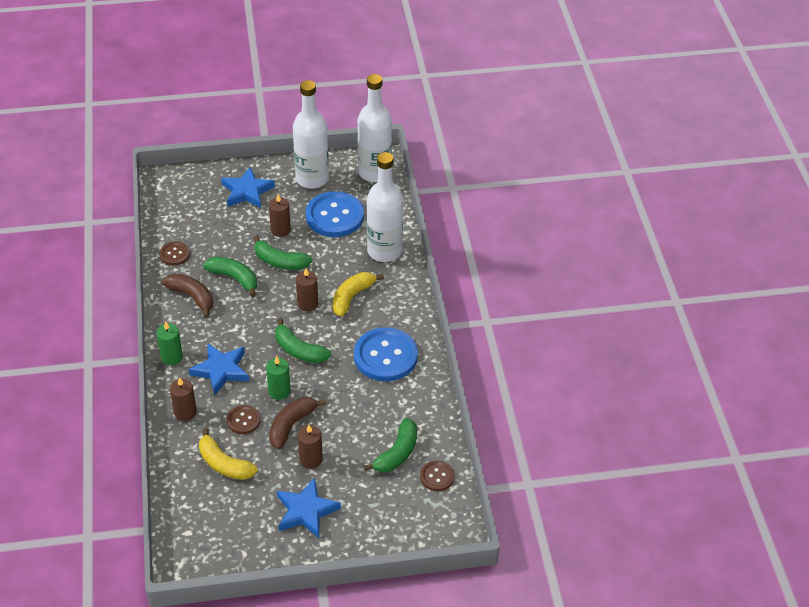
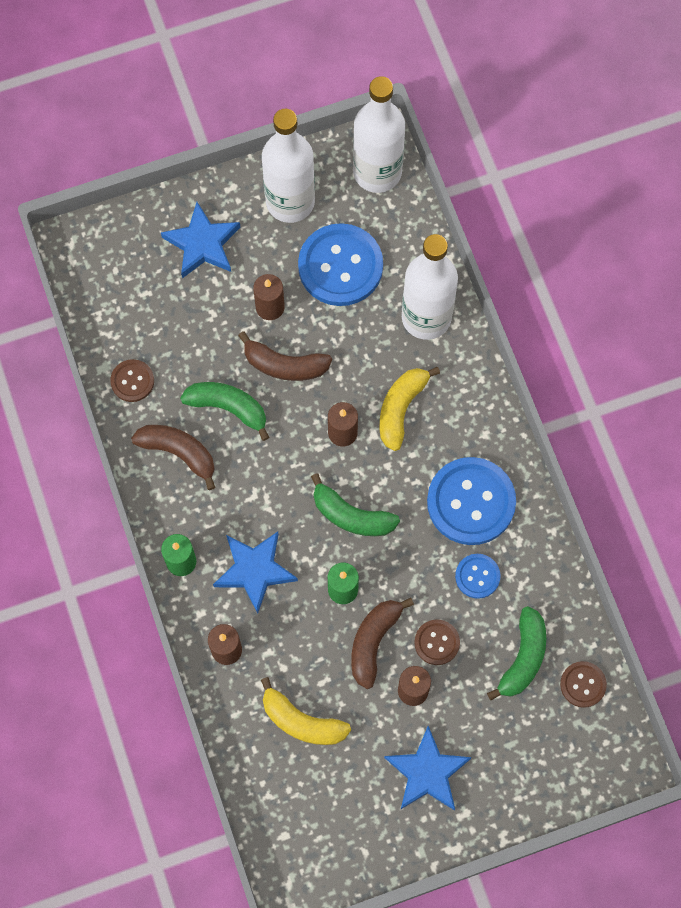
camera: 10 degrees left, 25 degrees up
(243, 420) = (308, 647): brown button -> brown button (437, 642)
(280, 261) = (284, 365): green banana -> brown banana
(378, 399) = (477, 576): none -> blue button

